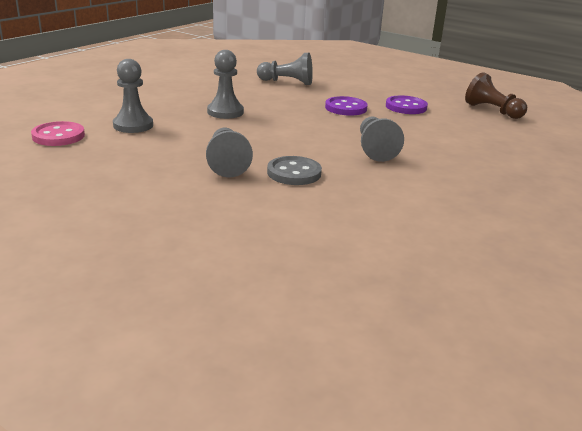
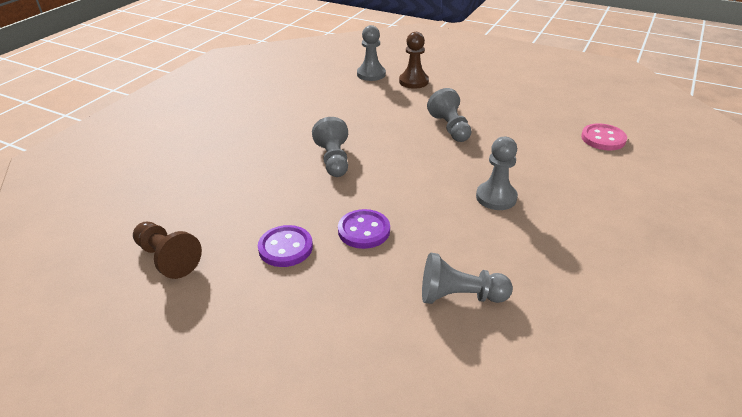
camera: 175 degrees right, 10 degrees up
(133, 125) = (562, 161): grey pawn -> grey pawn (371, 74)
(239, 235) = (413, 81): none -> brown pawn
(294, 173) = (397, 125): grey button -> none

